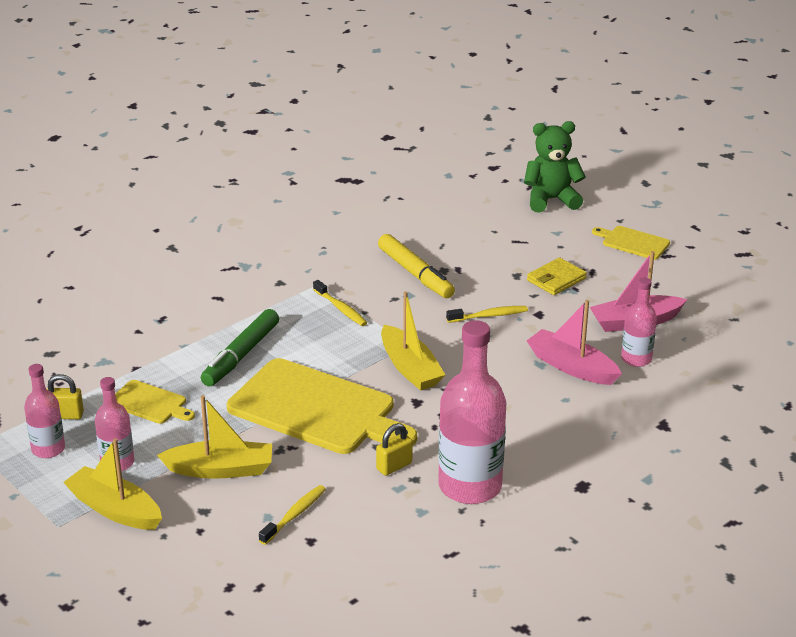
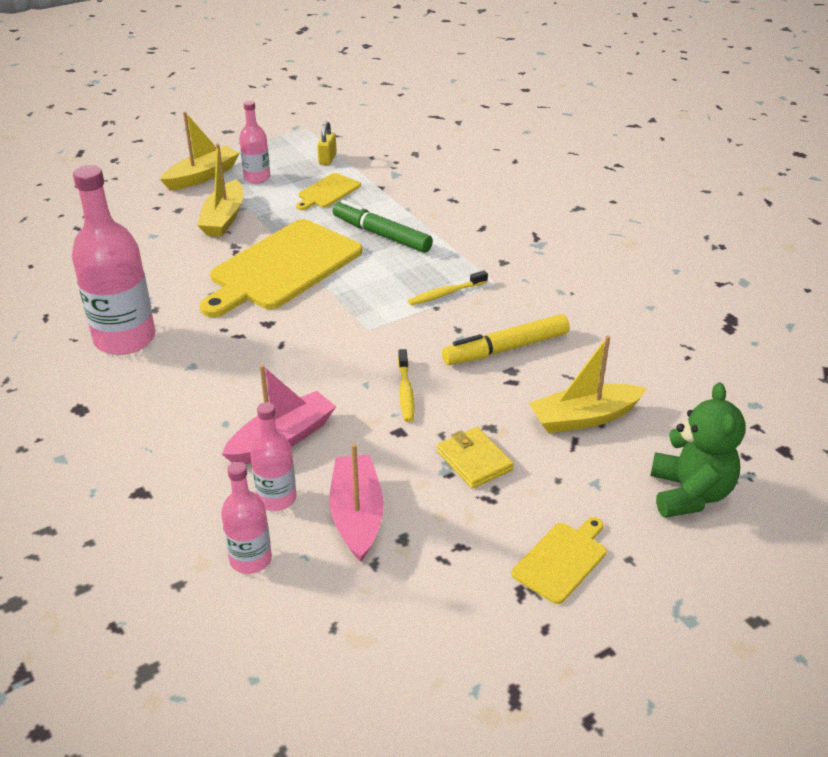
camera: 100 degrees right, 5 degrees up
(48, 449) = (288, 153): pink bottle -> pink bottle (250, 559)
(294, 515) = (147, 247): yellow toothbrush -> none
(394, 466) = (178, 300): yellow padlock -> none
(410, 368) = (325, 325): yellow boat -> yellow boat (584, 418)

